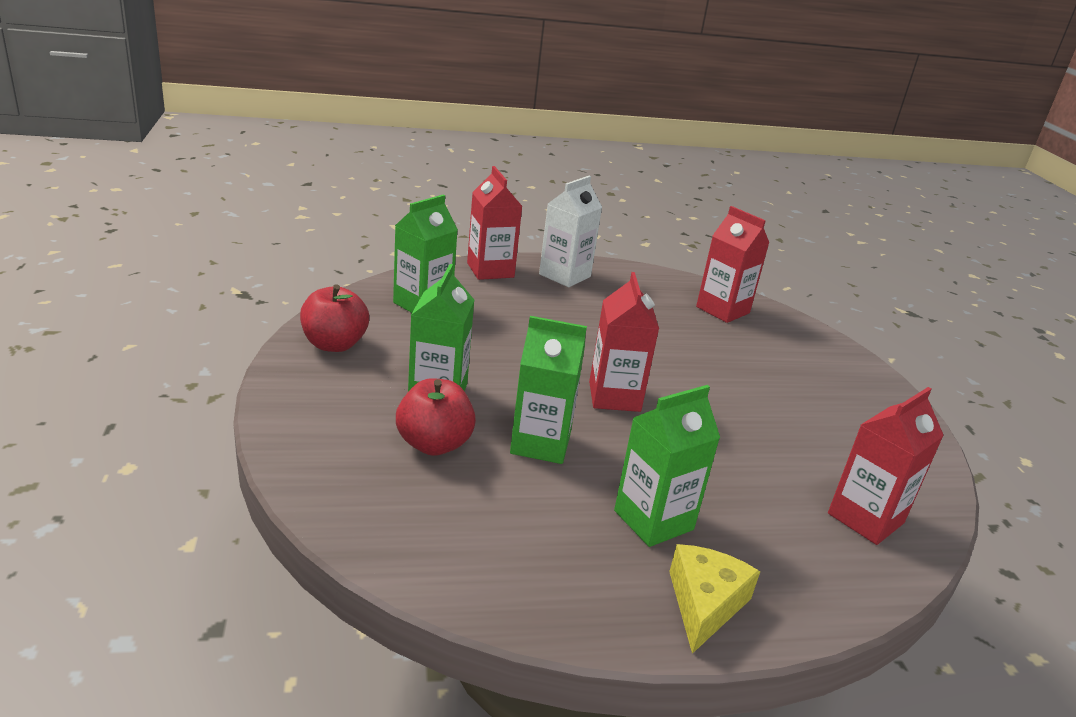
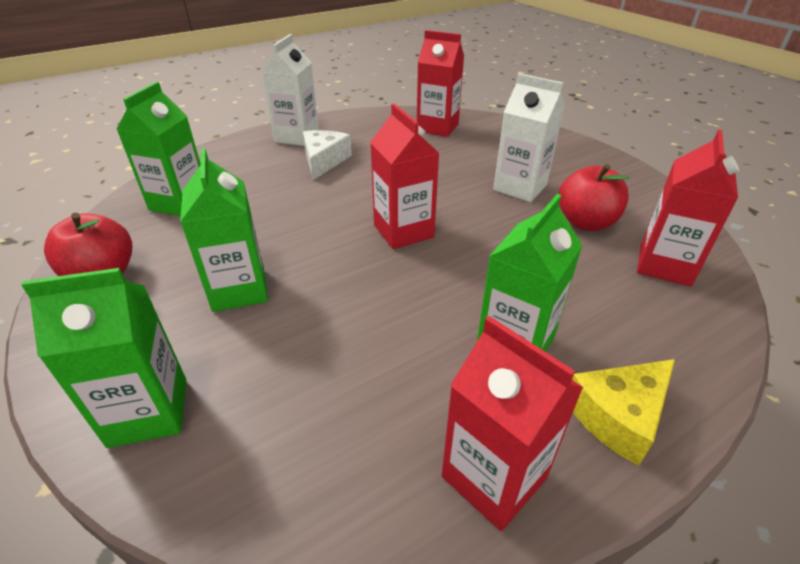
camera: 20 degrees left, 10 degrees up
(434, 444) = (263, 350): red apple -> red apple (585, 222)
(490, 270) = (229, 151): red carton -> red carton (493, 477)
(540, 443) = (367, 305): green carton -> green carton (149, 412)
(578, 307) = (324, 161): none -> white cheese
(704, 604) = (618, 415): yellow cheese -> yellow cheese turned 120 degrees counterclockwise
(768, 397) = (520, 187): none -> white carton

